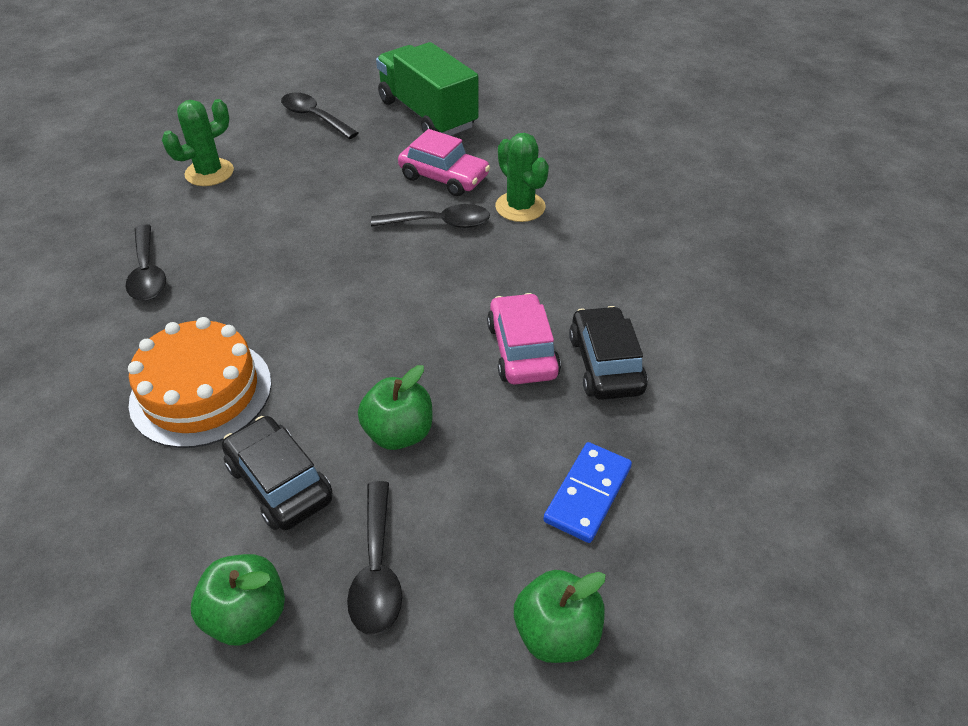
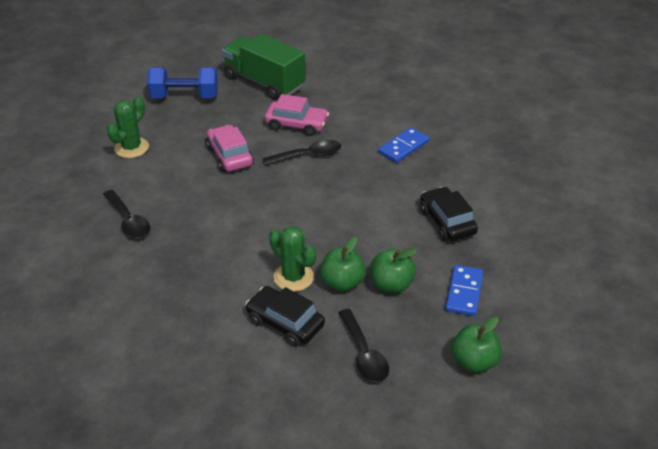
camera: 15 degrees left, 5 degrees down
(201, 392) = (208, 284): orange cake -> none
(247, 615) = (303, 391): green apple -> green apple (391, 284)
(314, 117) = (184, 97): black spoon -> blue dumbbell
(520, 207) = (356, 136): green cactus -> green cactus (293, 277)
(522, 350) = (394, 223): pink car -> pink car (230, 156)
(583, 235) = (403, 147): none -> blue domino

